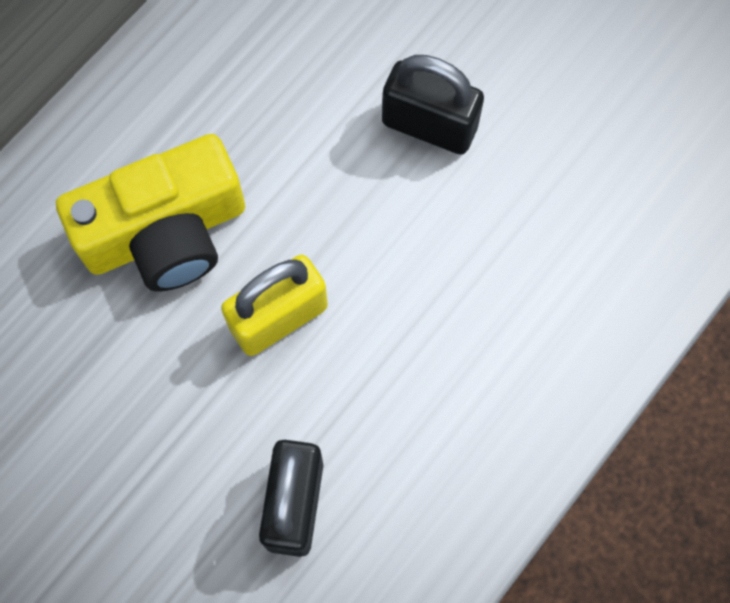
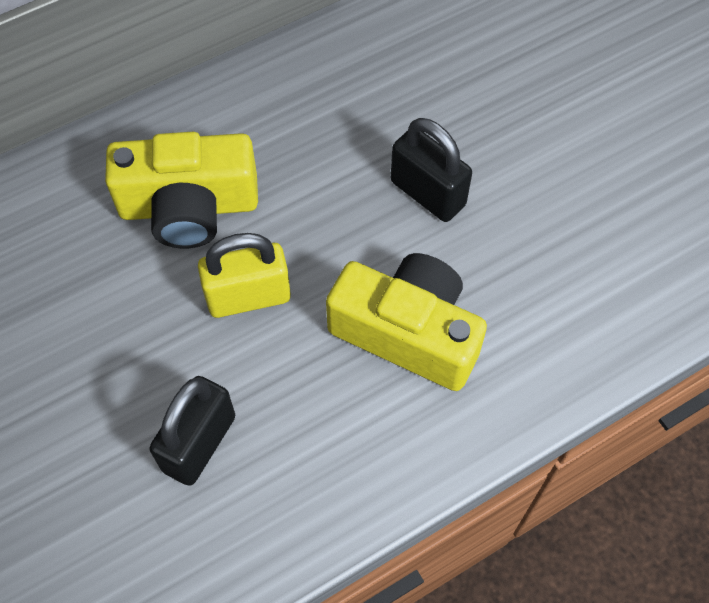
camera: 20 degrees right, 10 degrees down
(470, 298) = (408, 332): none -> yellow camera

